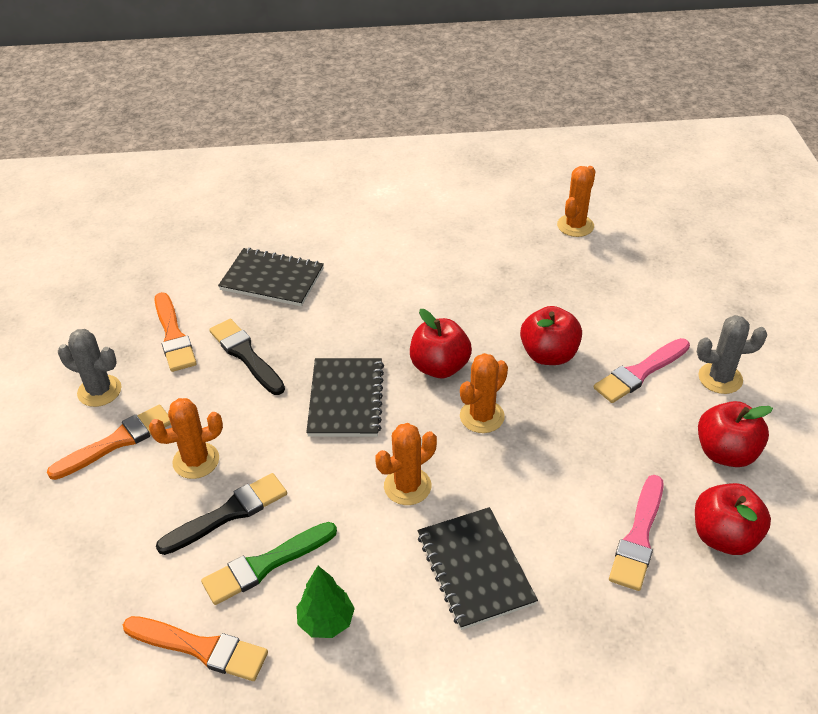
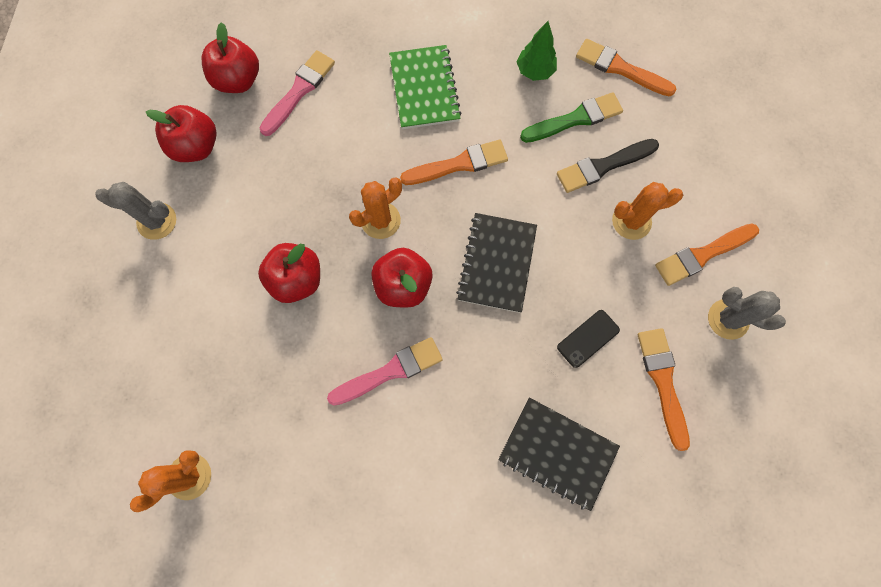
camera: 170 degrees left, 30 degrees up
(246, 355) = (588, 338): black brush -> black phone
(407, 486) = (459, 164): orange cactus -> orange brush
(475, 569) = (424, 89): black notebook -> green notebook
(640, 372) = (223, 241): pink brush -> pink brush (390, 371)

